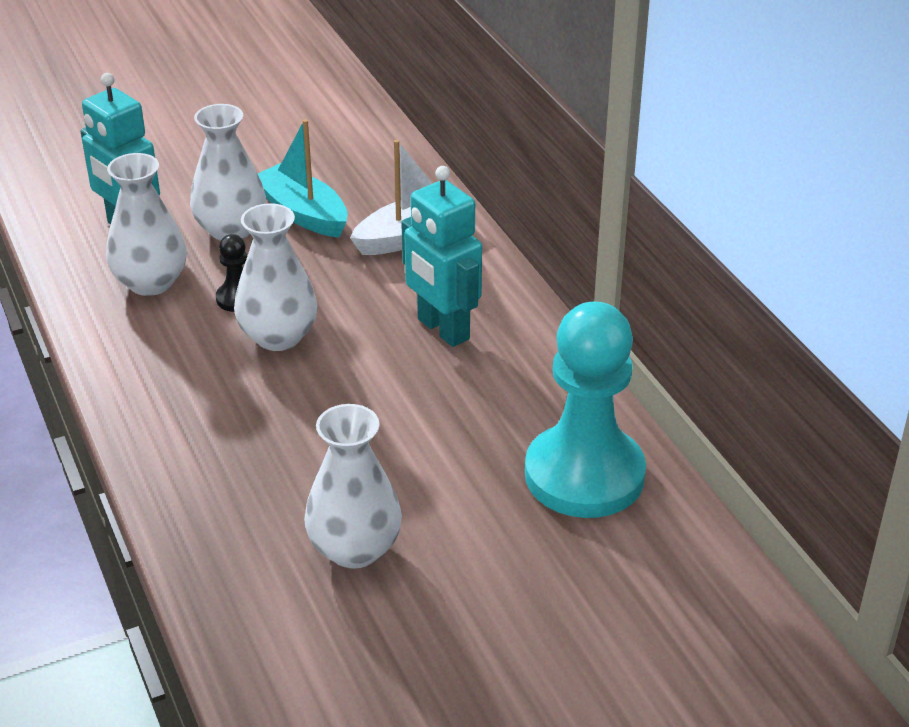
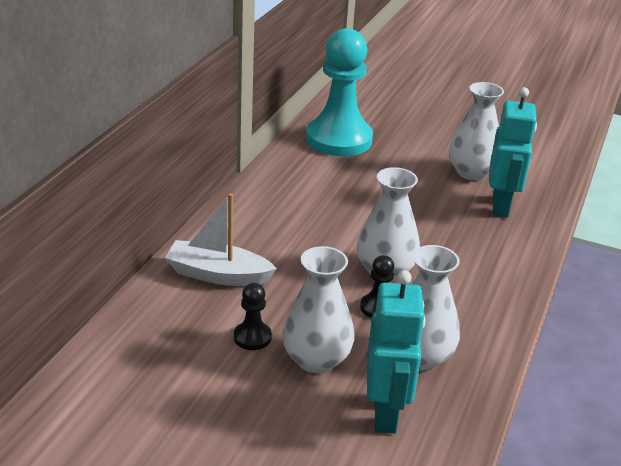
camera: 135 degrees left, 5 degrees down
(303, 213) = (252, 337): turquoise boat -> black pawn
(442, 329) = (295, 219): turquoise robot -> turquoise robot (501, 206)

